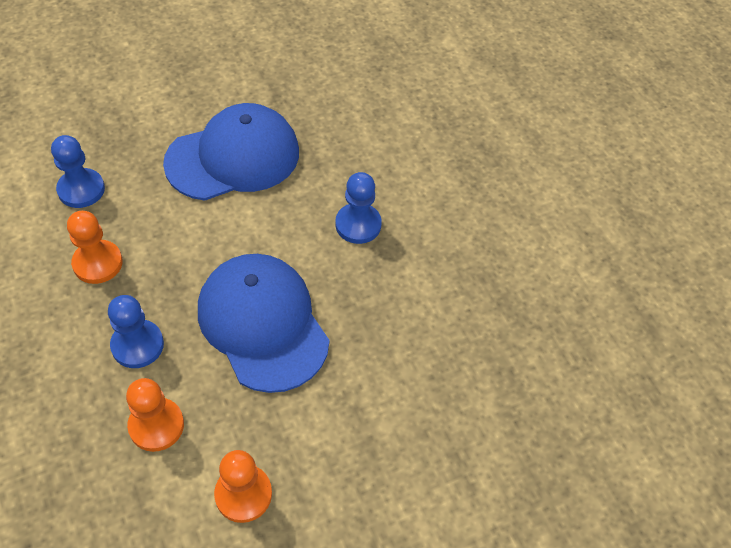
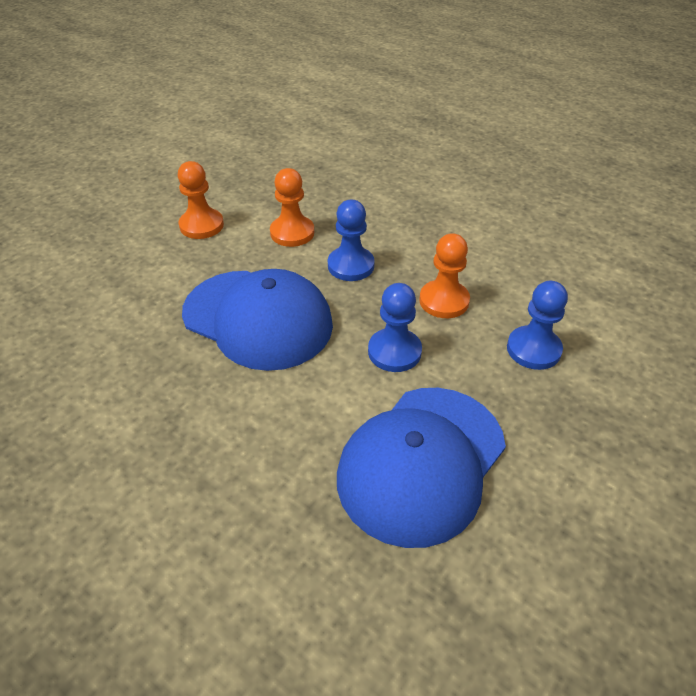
camera: 155 degrees right, 10 degrees down
(358, 225) = (213, 452): blue pawn -> blue pawn (394, 352)

